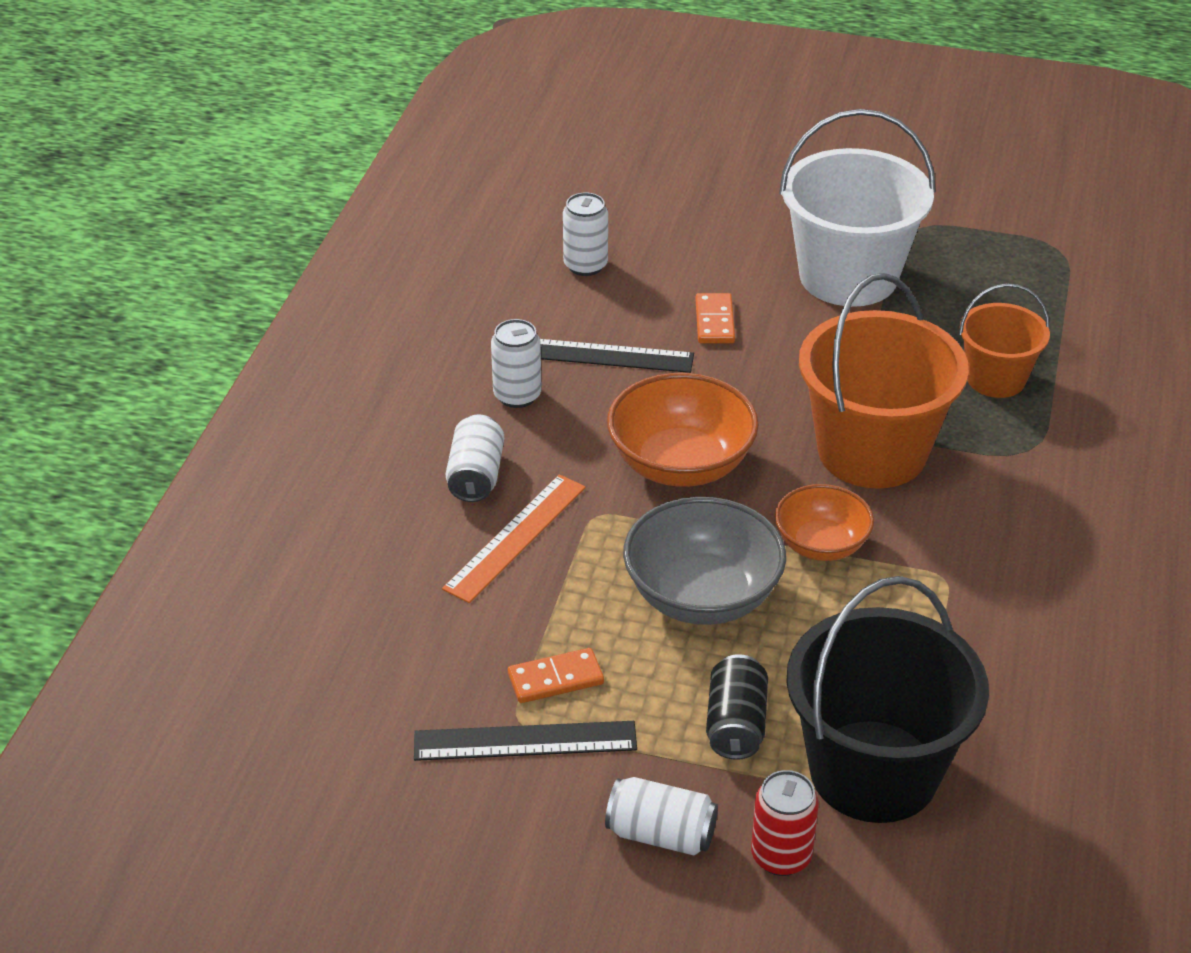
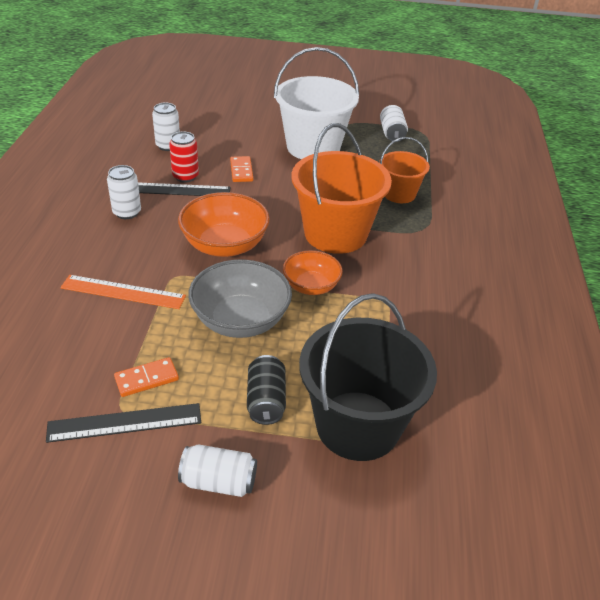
camera: 10 degrees left, 0 degrees up
(475, 476) = (99, 257): white can -> white can (392, 133)
(515, 537) = (123, 292): orange ruler -> orange ruler turned 75 degrees clockwise
(781, 856) = (302, 491): red can -> red can (185, 176)

